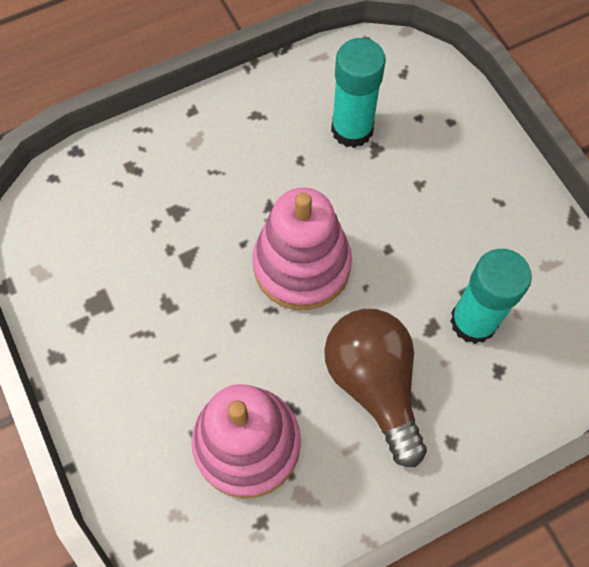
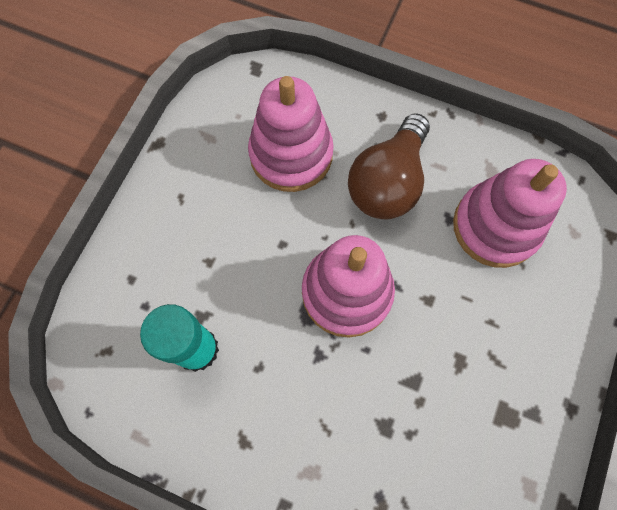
camera: 130 degrees left, 5 degrees up
(473, 321) = (291, 154): turquoise glue stick -> pink stacking toy

